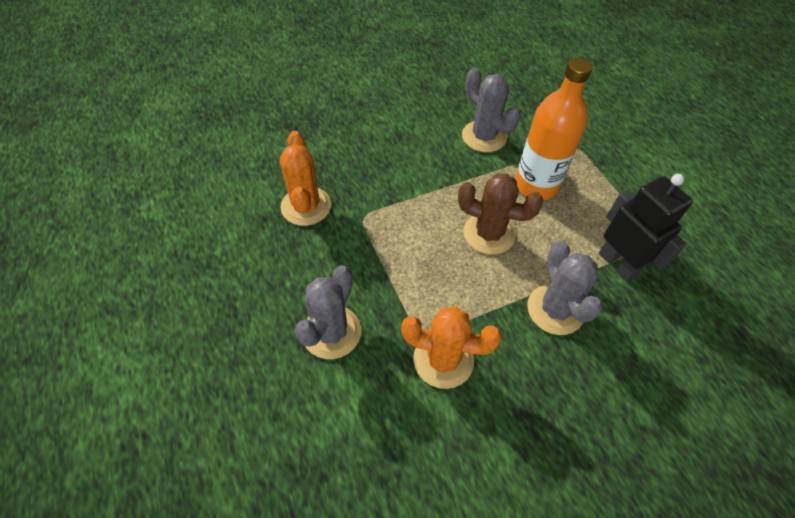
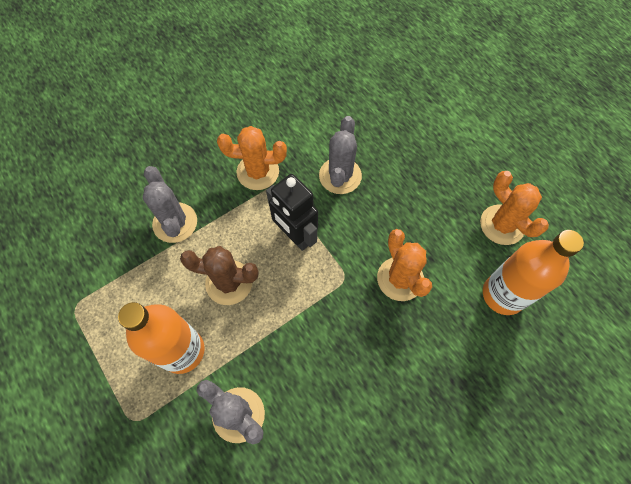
camera: 170 degrees right, 10 degrees up
(166, 237) = (502, 225): none -> orange cactus
(211, 176) = (503, 294): none -> orange bottle
(618, 264) = (116, 274): black robot -> black robot (295, 236)

